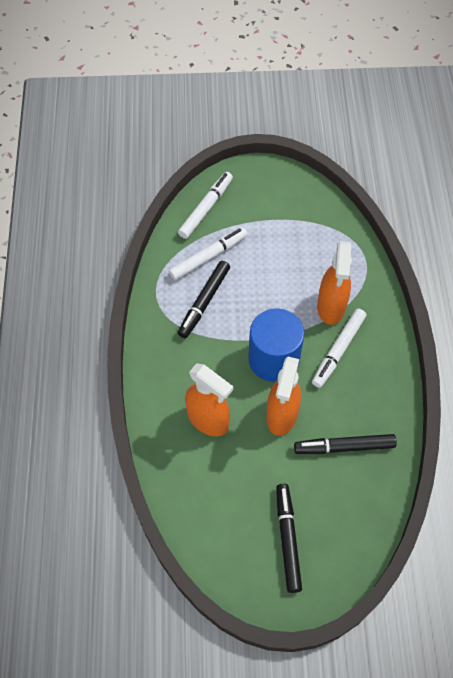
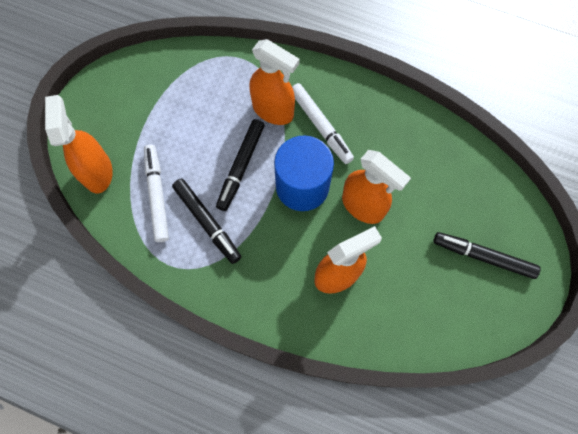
camera: 65 degrees left, 10 degrees up
(206, 208) = (98, 172): white marker -> orange spray bottle
(344, 447) = (417, 167): black marker -> black marker (241, 167)

